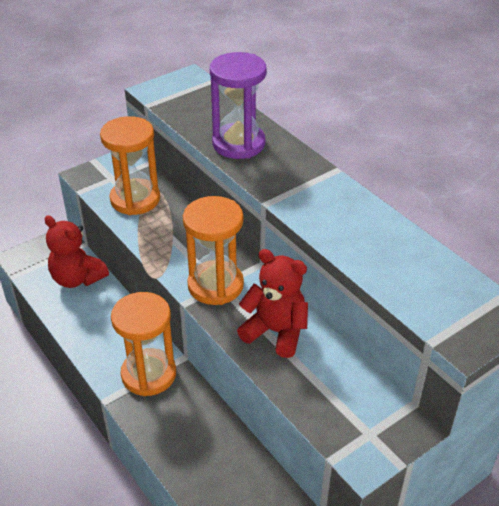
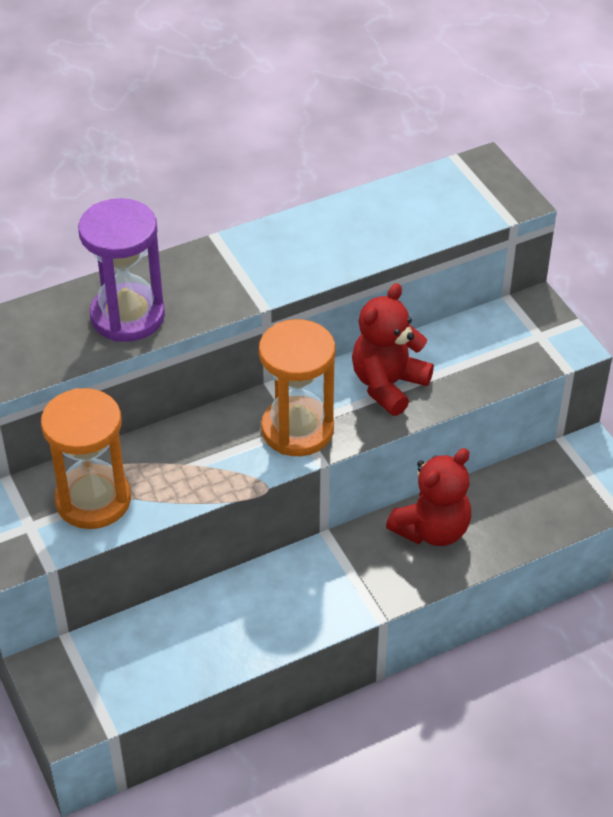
camera: 80 degrees left, 5 degrees up
(77, 278) = (142, 645): red teddy bear -> red teddy bear (432, 530)
(148, 374) = (346, 570): orange hourglass -> none

